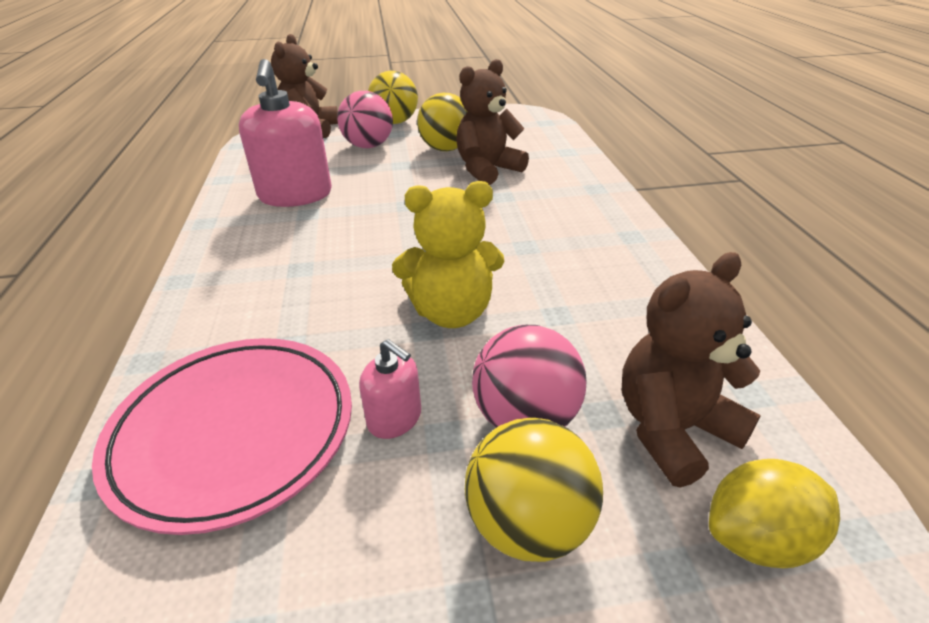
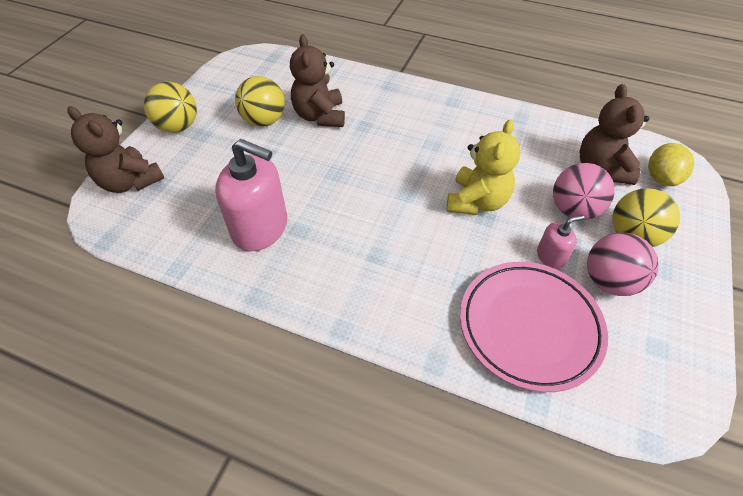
camera: 60 degrees left, 15 degrees up
(368, 146) = (210, 158): pink ball -> pink ball (609, 281)

